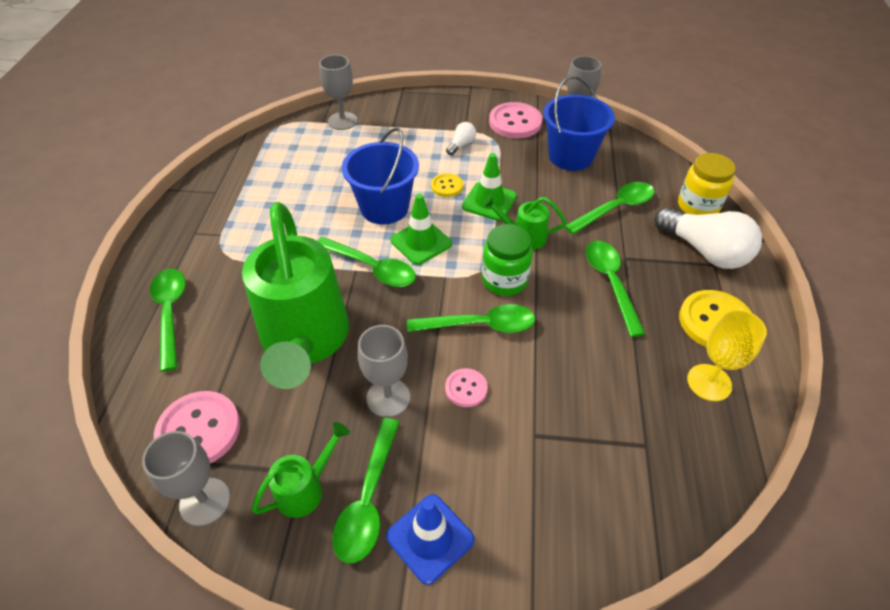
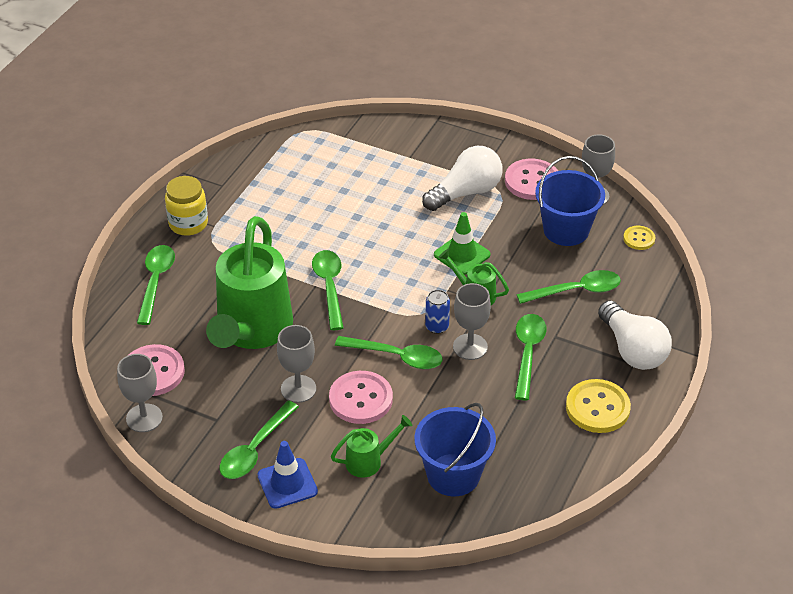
camera: 20 degrees right, 5 degrees down
(305, 489) = (214, 430): green watering can -> green watering can (369, 461)
(342, 121) = (363, 140): grey goblet -> grey goblet (470, 347)
(372, 268) = (329, 287): green spoon -> green spoon turned 150 degrees counterclockwise
(384, 207) = (364, 237): blue bucket -> blue bucket (453, 475)
(421, 242) = (381, 276): green traffic cone -> none
(447, 186) = (430, 230): yellow button -> yellow button (639, 239)
(461, 145) = (465, 192): white light bulb -> white light bulb, size x2.18
(466, 388) = (361, 399): pink button -> pink button, size x1.82
(504, 280) = (437, 326): green jar -> blue can
(698, 206) = (657, 309): yellow jar -> yellow jar (188, 224)
(709, 382) = (558, 449): yellow goblet -> none

